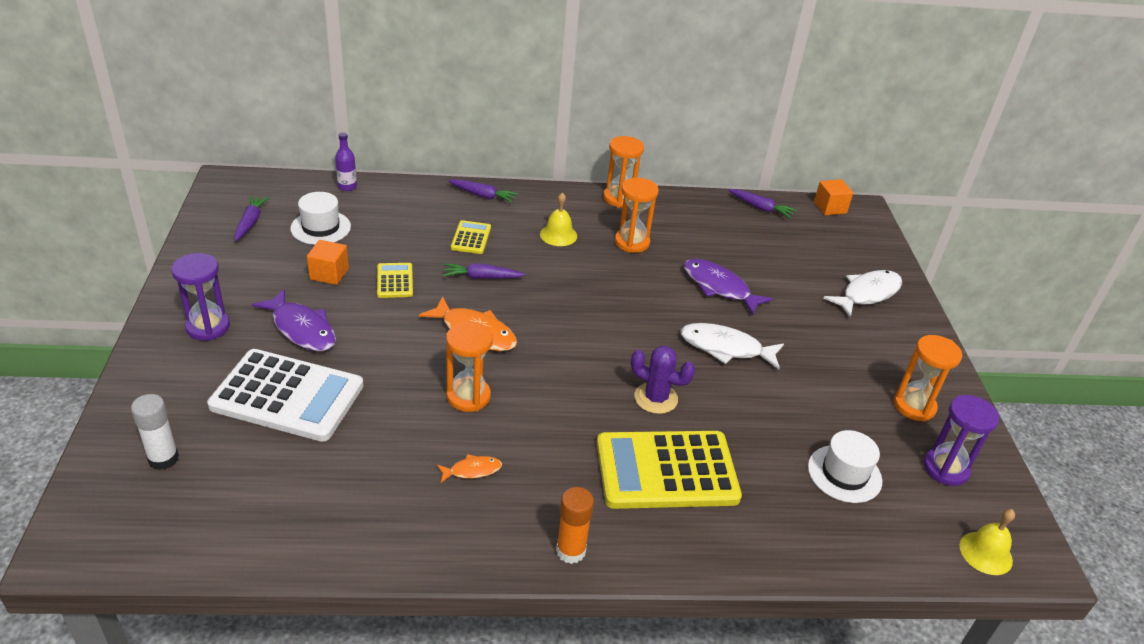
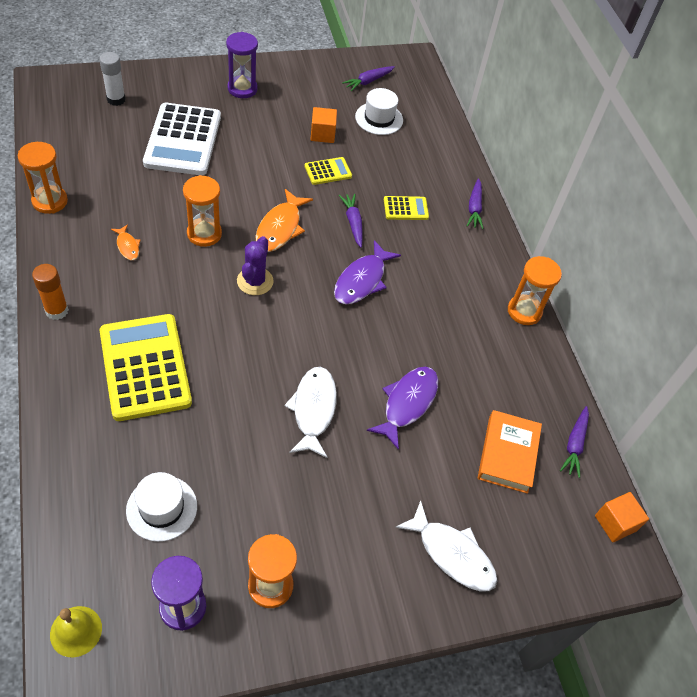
camera: 75 degrees right, 15 degrees up
(250, 222) = (368, 81): purple carrot -> purple carrot turned 150 degrees clockwise
(301, 329) = (254, 132): purple fish -> purple fish (362, 280)
(347, 187) = (442, 122): purple bottle -> none
(558, 235) = (438, 268): yellow bell -> none
(632, 242) = (451, 326): orange hourglass -> orange hourglass (50, 201)
(656, 398) = (230, 356): purple cactus -> purple cactus (255, 281)
(771, 243) = (507, 454): none -> orange book

